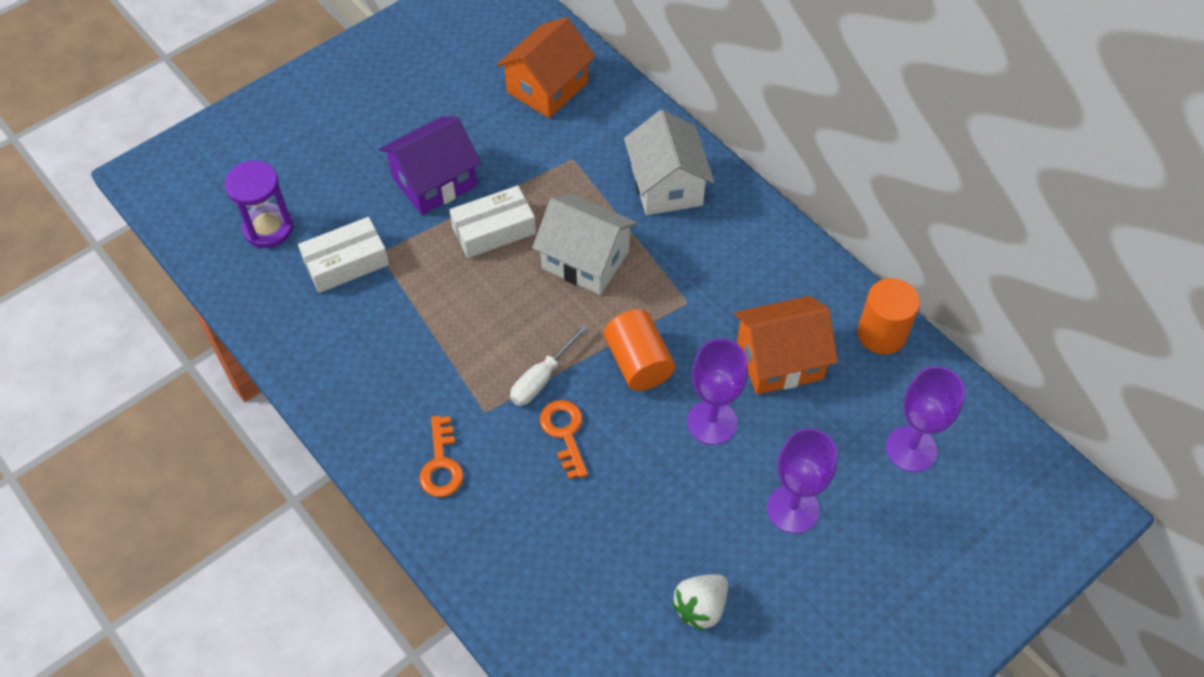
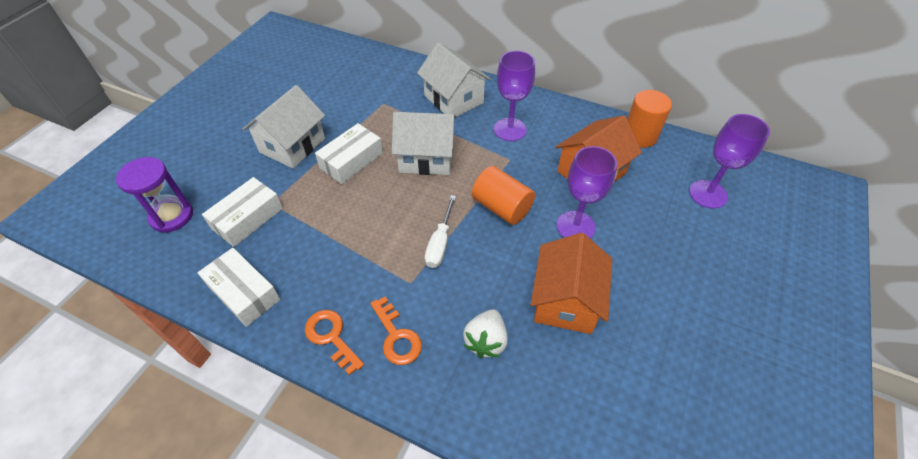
camera: 25 degrees left, 5 degrees down
(309, 351) = (243, 293): none -> white box
(434, 182) = (292, 145): purple house -> white house
(547, 87) = (344, 70): orange house -> orange house (565, 301)
(565, 433) = (479, 274): orange key -> orange key (331, 337)
(700, 607) = (657, 360): white strawberry -> white strawberry (486, 341)
(793, 509) = (667, 261): purple goblet -> purple goblet (510, 129)

